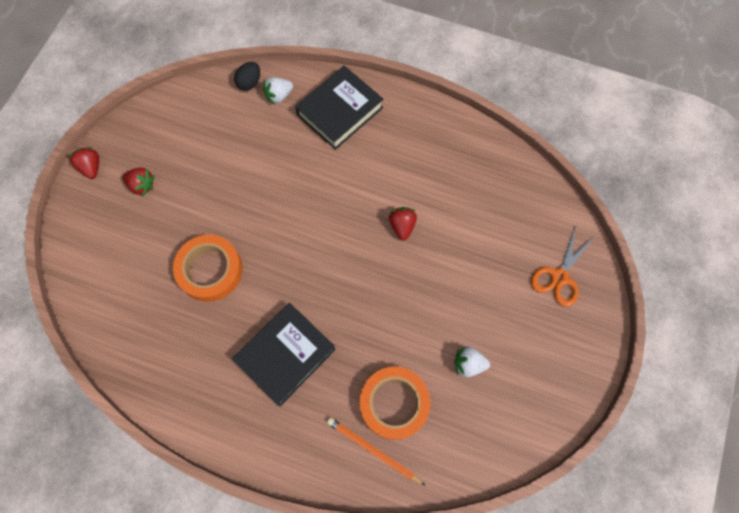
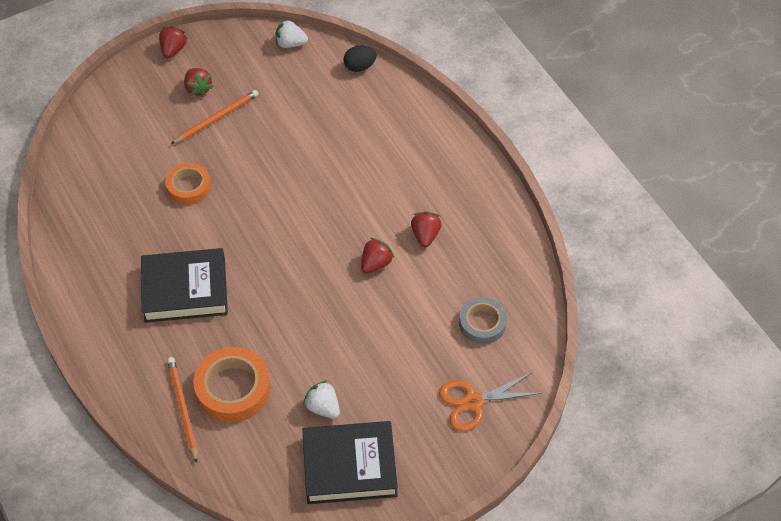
camera: 40 degrees right, 15 degrees down
(179, 199) = (217, 118): none -> orange pencil
(210, 270) = (189, 187): orange tape -> orange tape, size x0.65
(279, 96) = (374, 93): white strawberry -> white strawberry (290, 44)
(340, 111) = (414, 138): black book -> black book (349, 466)
(415, 179) = (425, 235): none -> red strawberry
(512, 215) = (482, 323): none -> grey tape

